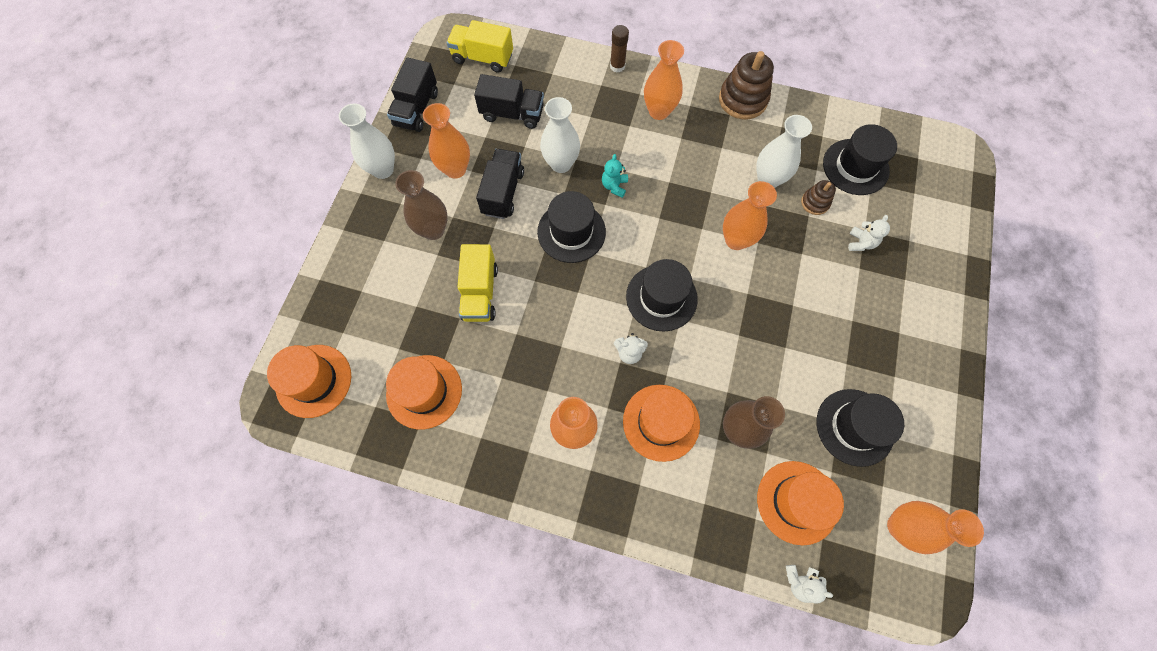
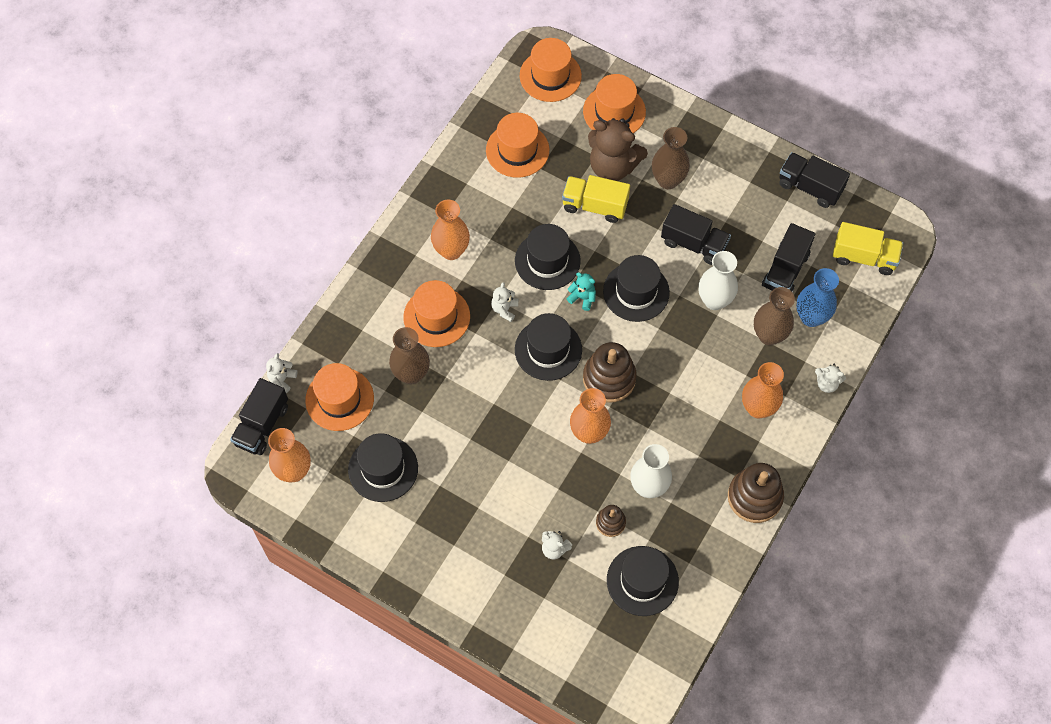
camera: 105 degrees right, 5 degrees down
(355, 300) = (614, 112): none -> orange hat
(383, 169) = (744, 149): white vase -> none
(426, 286) = (613, 166): none -> brown teddy bear
(455, 169) = (730, 209): orange vase -> none
(482, 58) = (864, 257): yellow truck -> yellow truck turned 75 degrees clockwise
(555, 87) = (811, 317): none -> blue vase
(559, 324) = (547, 261): none -> black hat
(584, 115) = (769, 335): none -> brown vase
(614, 186) = (677, 341): turquoise teddy bear -> turquoise teddy bear (582, 298)
(617, 66) = (827, 383): brown glue stick -> white teddy bear
(673, 235) = (609, 378): none -> brown stacking toy
(864, 586) = (262, 425): none -> black truck

